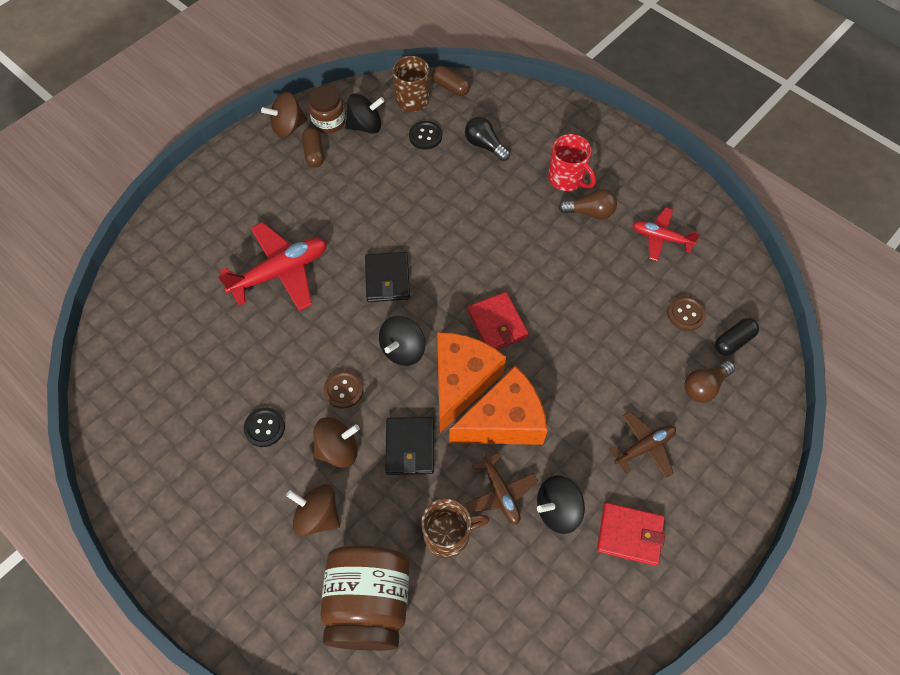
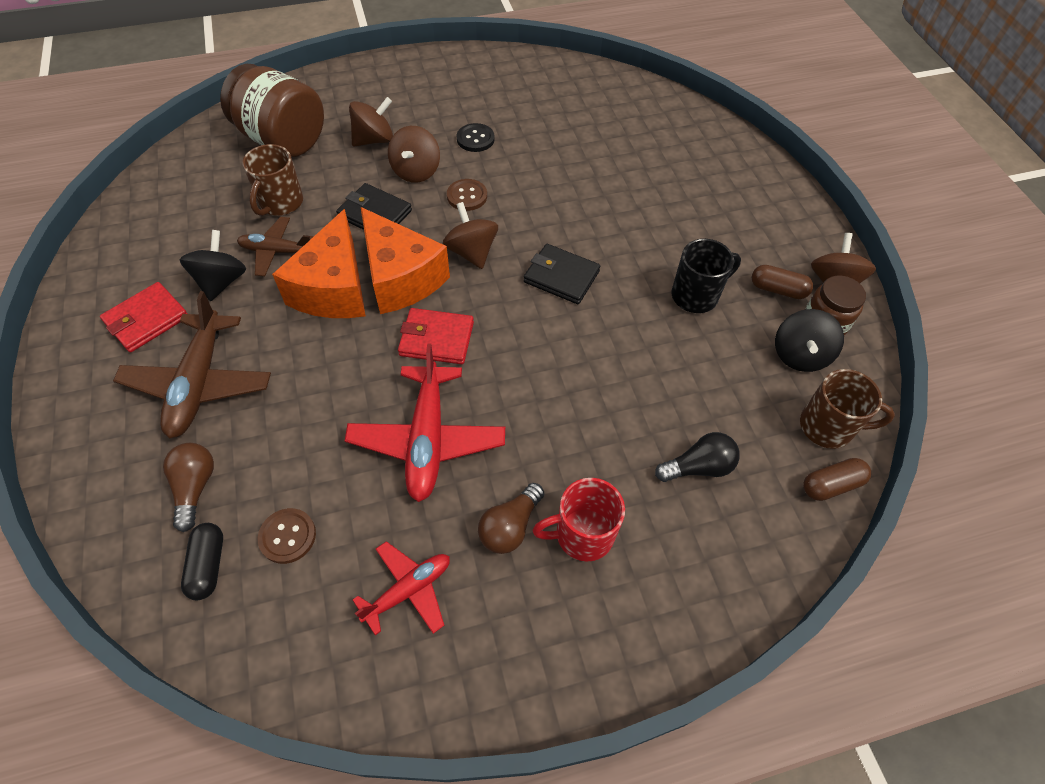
camera: 120 degrees right, 5 degrees down
(280, 272) = (628, 204): red plane -> red plane (427, 439)
(350, 194) = (696, 295): none -> black mug
(403, 349) = (471, 252): black spinning top -> brown spinning top
(425, 136) = (750, 408): black button -> none
(644, 447) = (199, 383): brown plane -> brown plane, size x1.67

